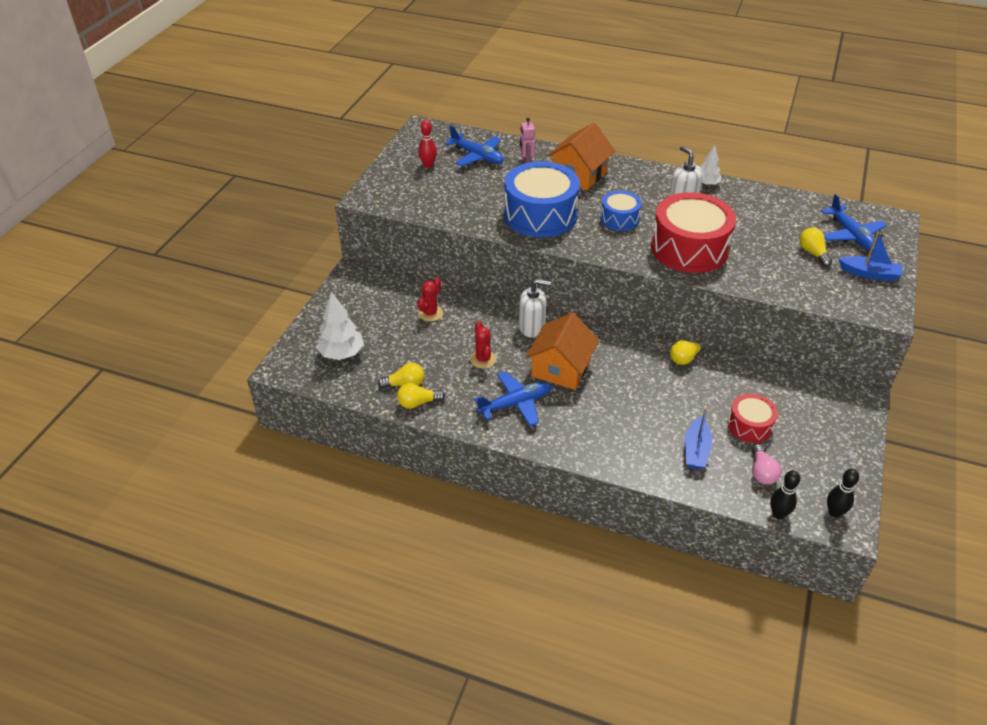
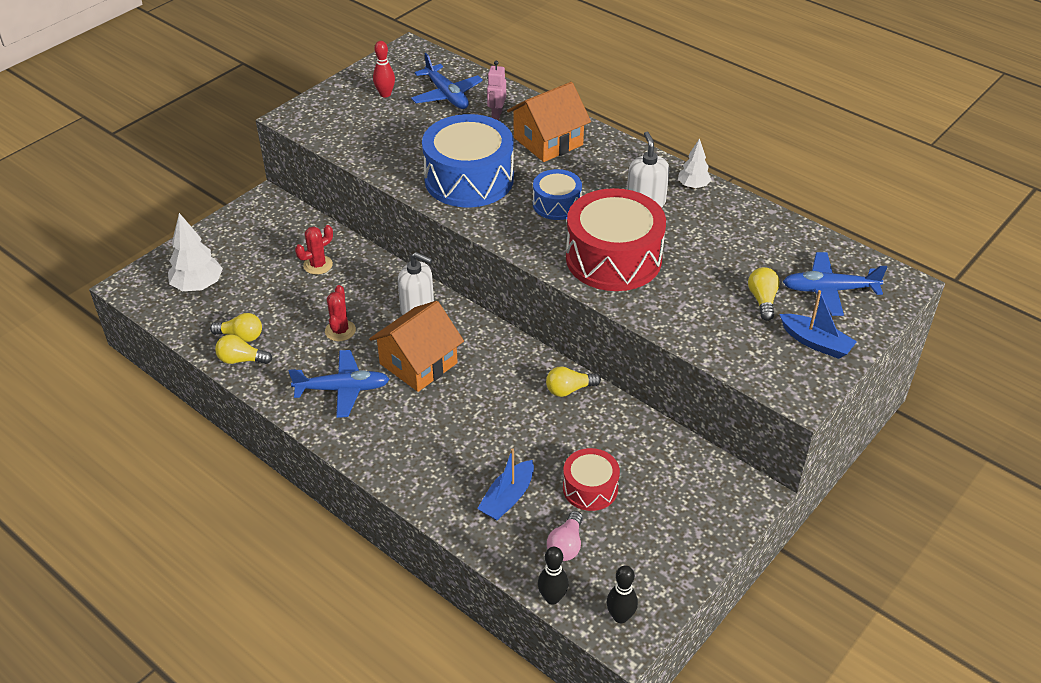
camera: 20 degrees right, 0 degrees up
(851, 235) = (829, 290): blue plane -> blue plane turned 90 degrees clockwise

